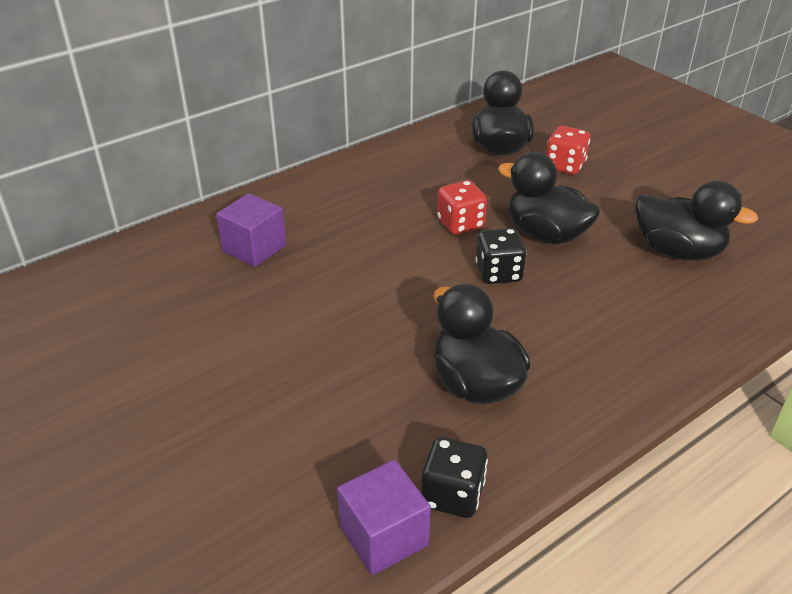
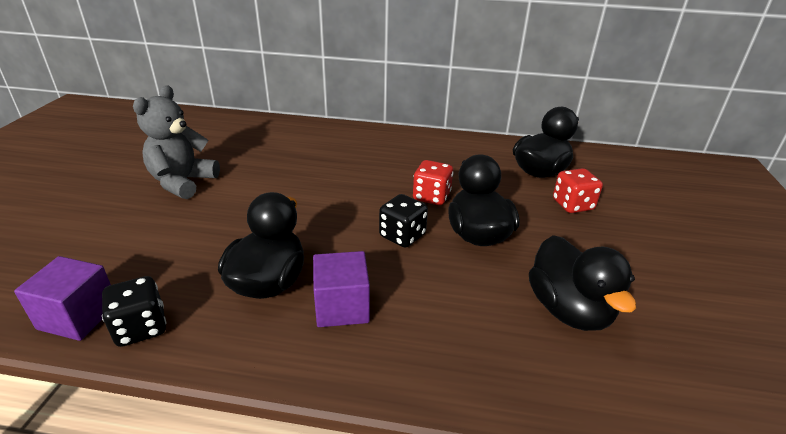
camera: 45 degrees right, 5 degrees down
(203, 367) = (183, 182): none -> grey teddy bear
(254, 248) = (303, 148): purple cube -> purple cube (342, 307)

